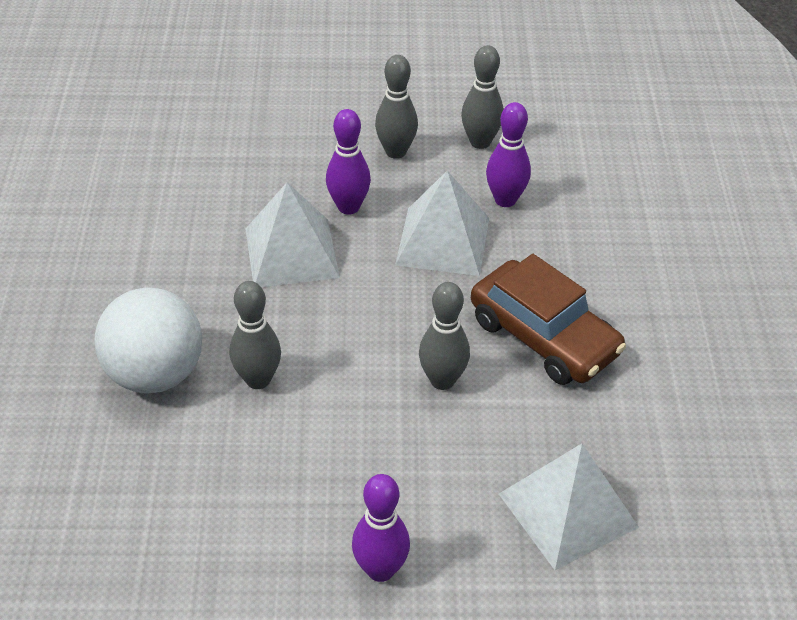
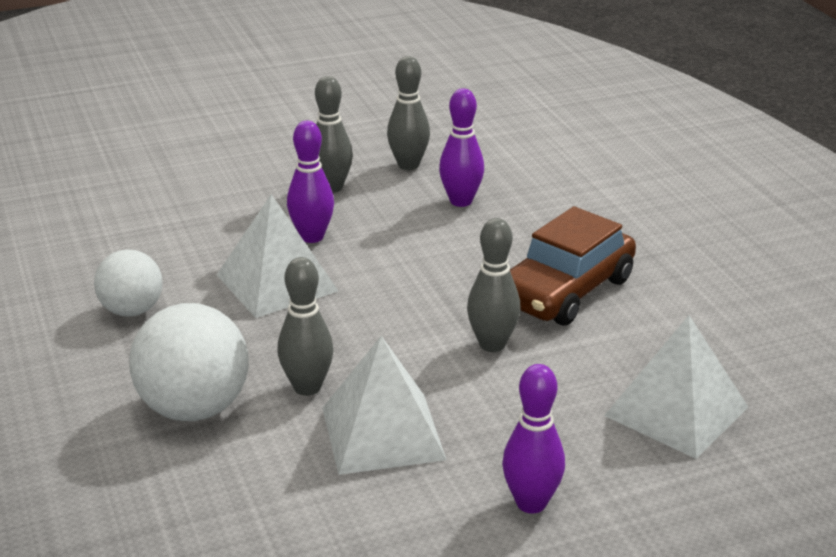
camera: 20 degrees left, 15 degrees down
(157, 250) = (132, 310): none -> white ball
(443, 241) = (422, 243): white pyramid -> white pyramid (383, 433)
(544, 336) = (565, 291): brown car -> brown car turned 105 degrees clockwise

